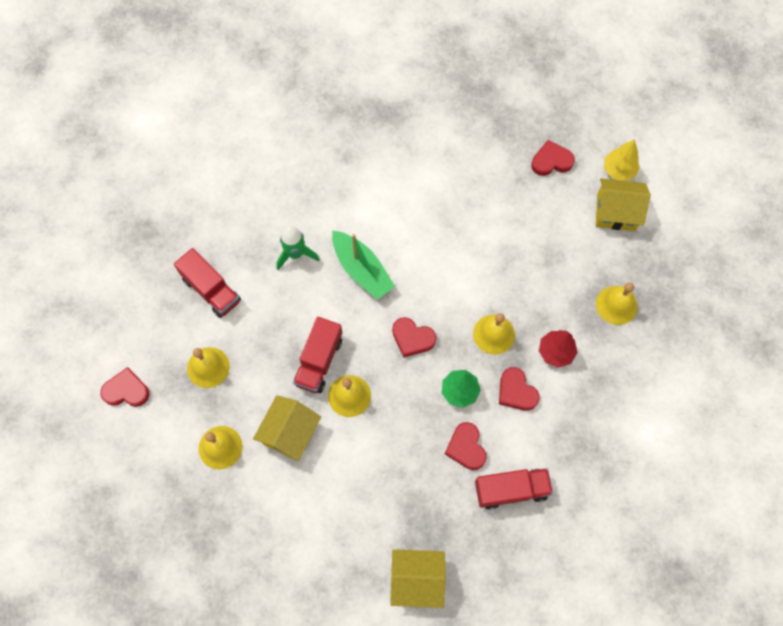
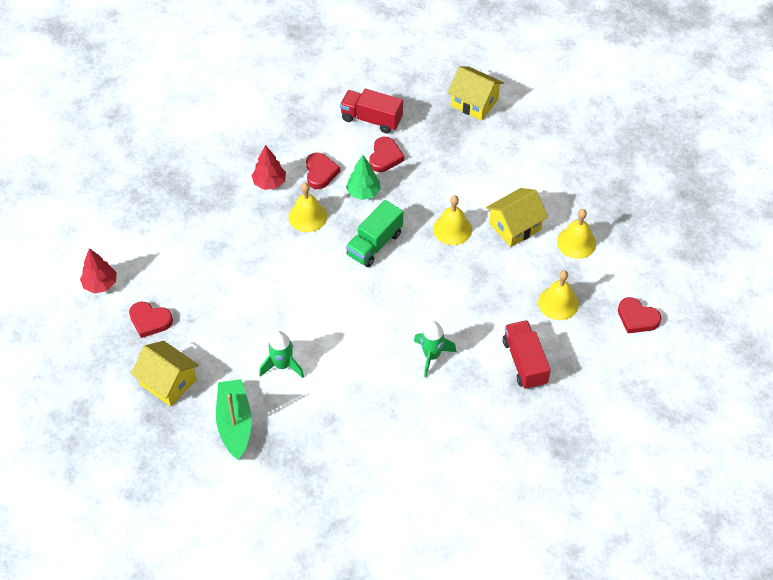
camera: 150 degrees left, 15 degrees down
(319, 361) = (462, 264): red truck -> none
(362, 270) = (381, 314): green boat -> green boat (235, 423)
(412, 338) = (374, 244): red heart -> green truck
(415, 180) = (282, 365): none -> green rocket
(616, 212) = (134, 254): yellow house -> yellow house (168, 382)
(616, 305) = (195, 190): yellow bell -> none
(618, 170) = (100, 284): yellow tree -> red tree

